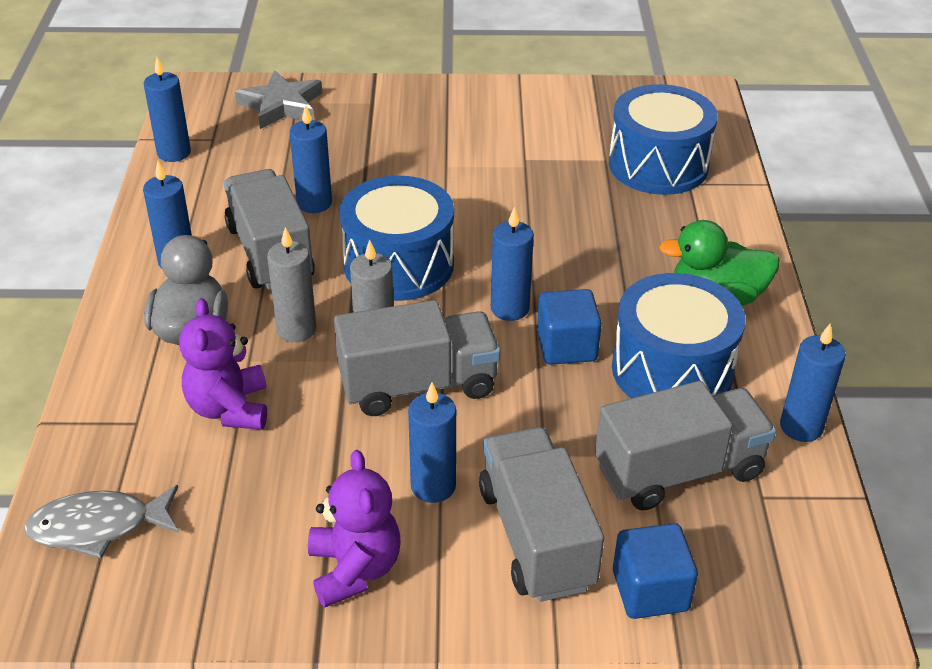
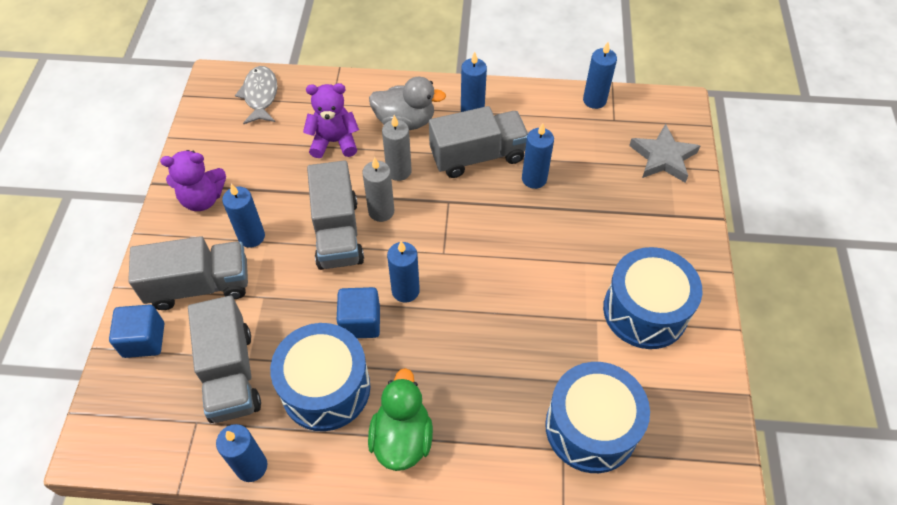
camera: 95 degrees right, 15 degrees up
(398, 264) = (460, 227): blue drum -> blue drum (645, 311)

